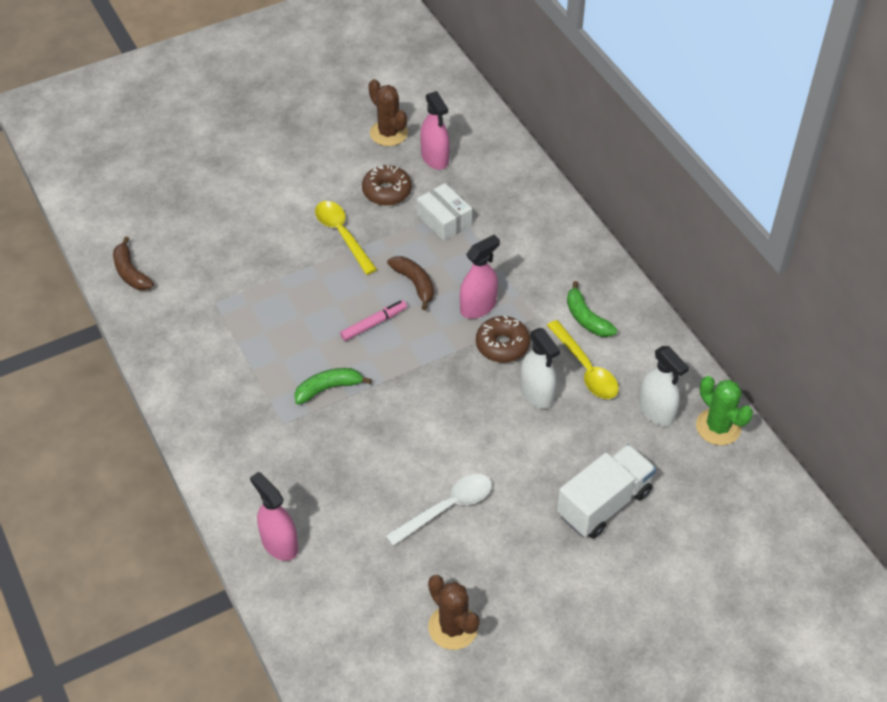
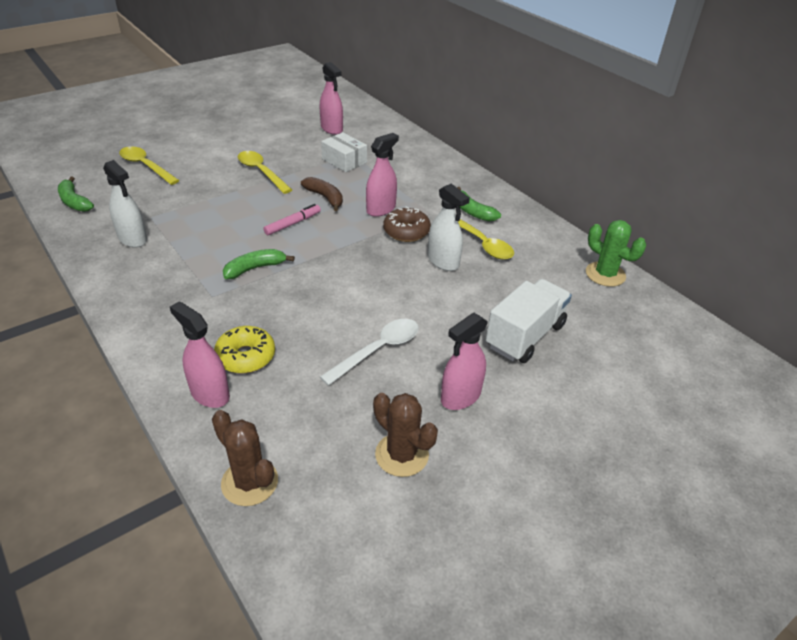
camera: 10 degrees left, 10 degrees down
(131, 272) = (74, 202): brown banana -> green banana
(207, 217) = (146, 166): none -> yellow spoon
(315, 504) = (246, 356): none -> yellow donut
(387, 191) = (296, 147): brown donut -> none
(388, 133) = (294, 117): brown cactus -> brown cactus (249, 482)
(520, 570) = (460, 397): none -> pink spray bottle
(656, 411) = (549, 267): white spray bottle -> white spray bottle (132, 239)

